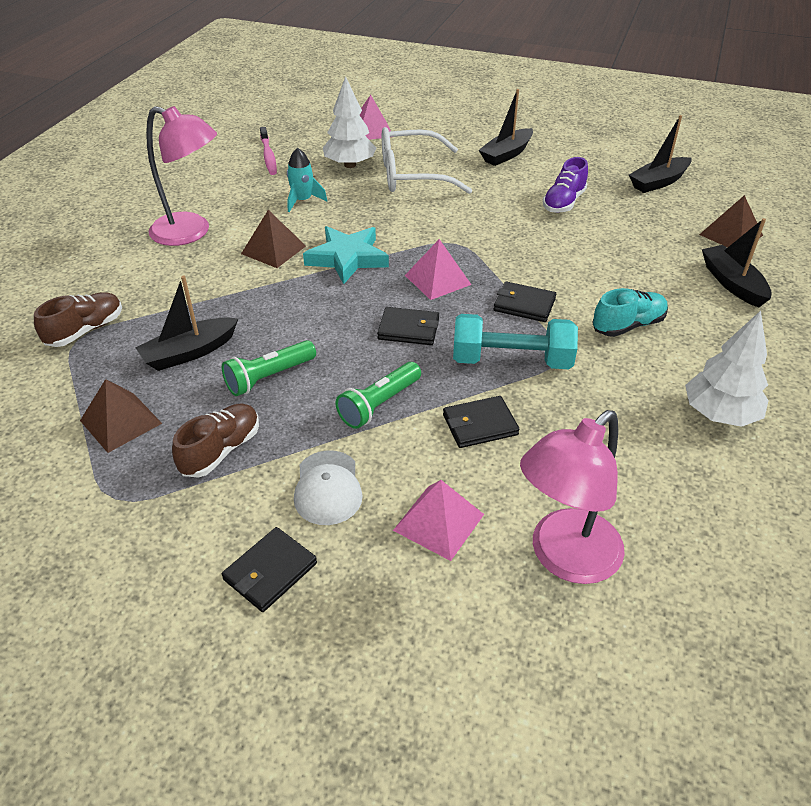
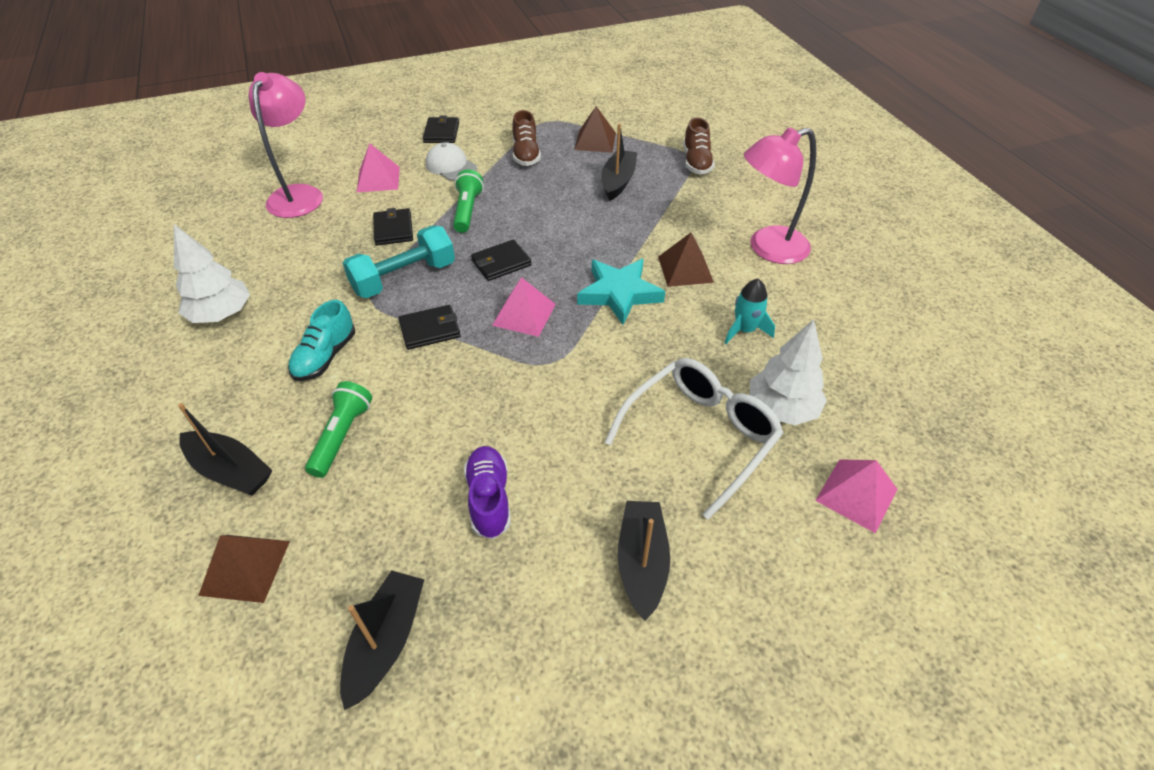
camera: 140 degrees right, 5 degrees up
(268, 156) = (873, 368): pink toothbrush -> none
(269, 377) = (551, 192): green flashlight -> green flashlight (342, 436)
(479, 425) = (393, 229): black wallet -> black wallet turned 45 degrees counterclockwise

